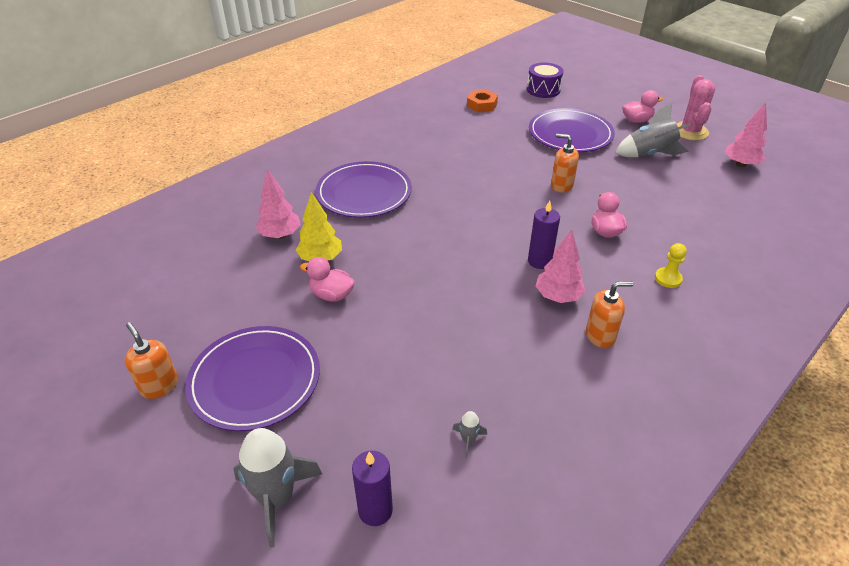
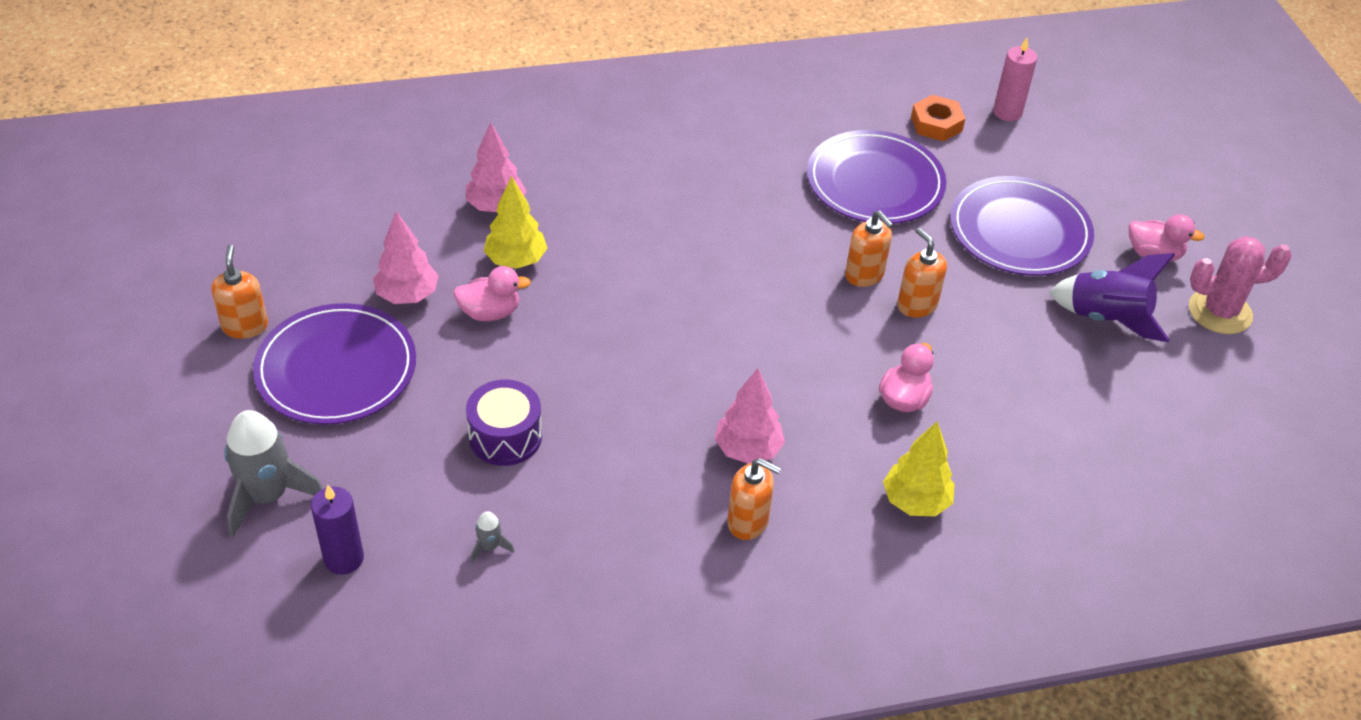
camera: 30 degrees right, 5 degrees up
(331, 295) = (490, 312): pink duck -> pink duck turned 120 degrees clockwise
(364, 193) = (643, 194): purple plate -> purple plate (875, 182)
(508, 89) = (1007, 112): none -> pink candle
(521, 183) = (864, 275): none -> orange soap dispenser
(539, 261) = (772, 394): purple candle -> none
(543, 90) = (1061, 136): purple drum -> purple drum (505, 436)
(649, 154) = (1106, 318): grey rocket -> purple rocket
(668, 278) = (915, 501): yellow pawn -> yellow tree
(690, 131) = (1220, 312): pink cactus -> pink cactus turned 45 degrees clockwise
(740, 164) = (1234, 401): pink tree -> pink tree (407, 295)

